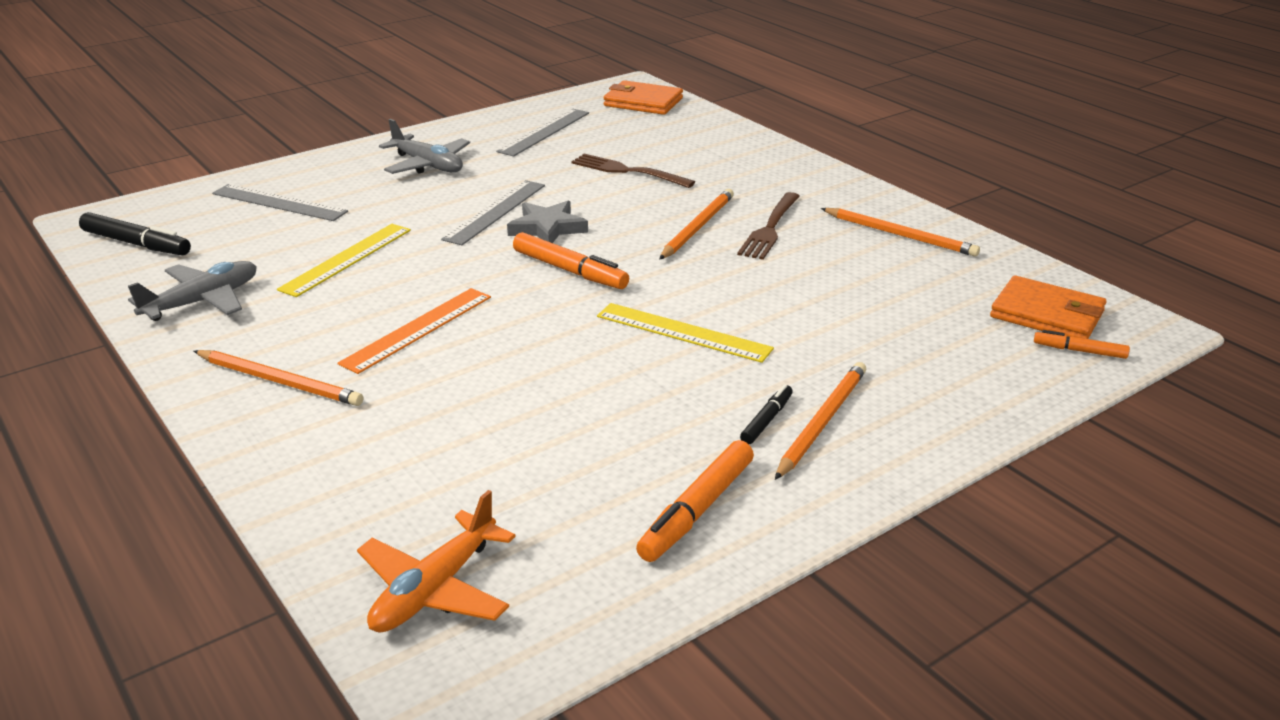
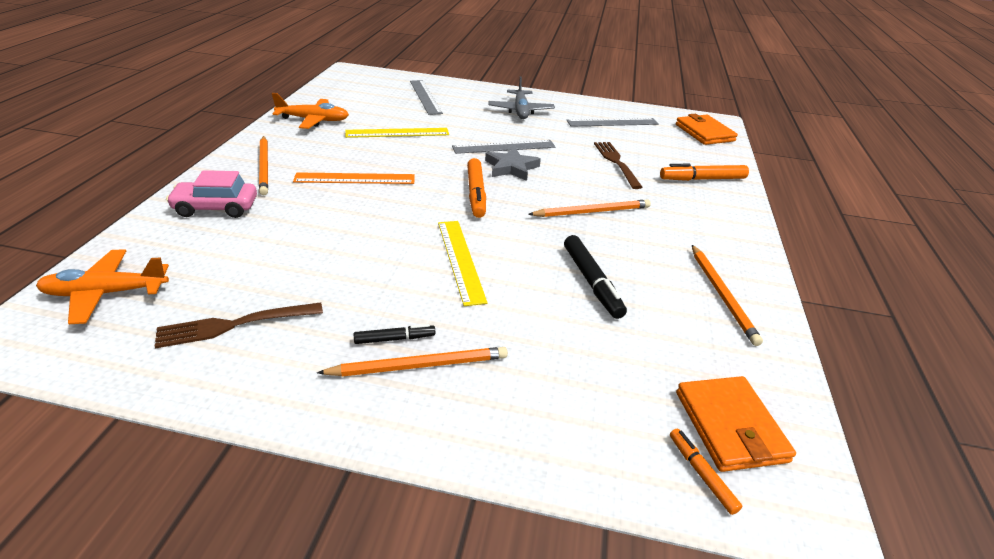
camera: 45 degrees right, 5 degrees up
(136, 244) = (343, 87): black marker -> black marker (591, 282)
(202, 301) = (313, 120): grey plane -> orange plane
(336, 450) = (216, 208): none -> pink car
(696, 510) = (258, 355): orange marker -> orange marker (702, 179)
(770, 228) = (636, 237): brown fork -> brown fork (235, 325)

